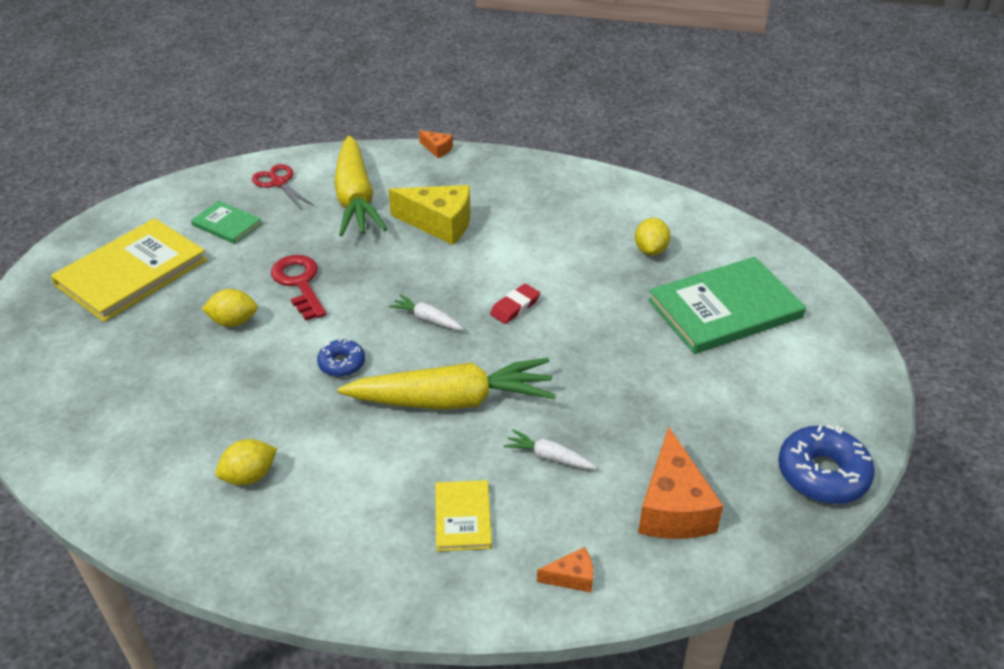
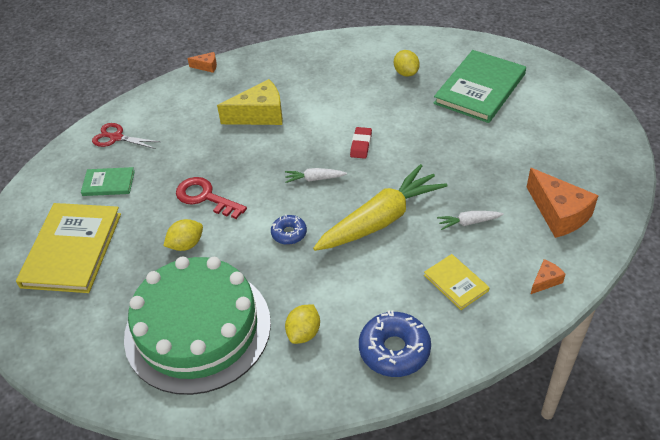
camera: 30 degrees left, 5 degrees up
(158, 412) = (197, 329): none -> green cake
(355, 199) = (185, 124): yellow carrot -> none
(822, 474) = (612, 155): blue donut -> blue donut (394, 350)

